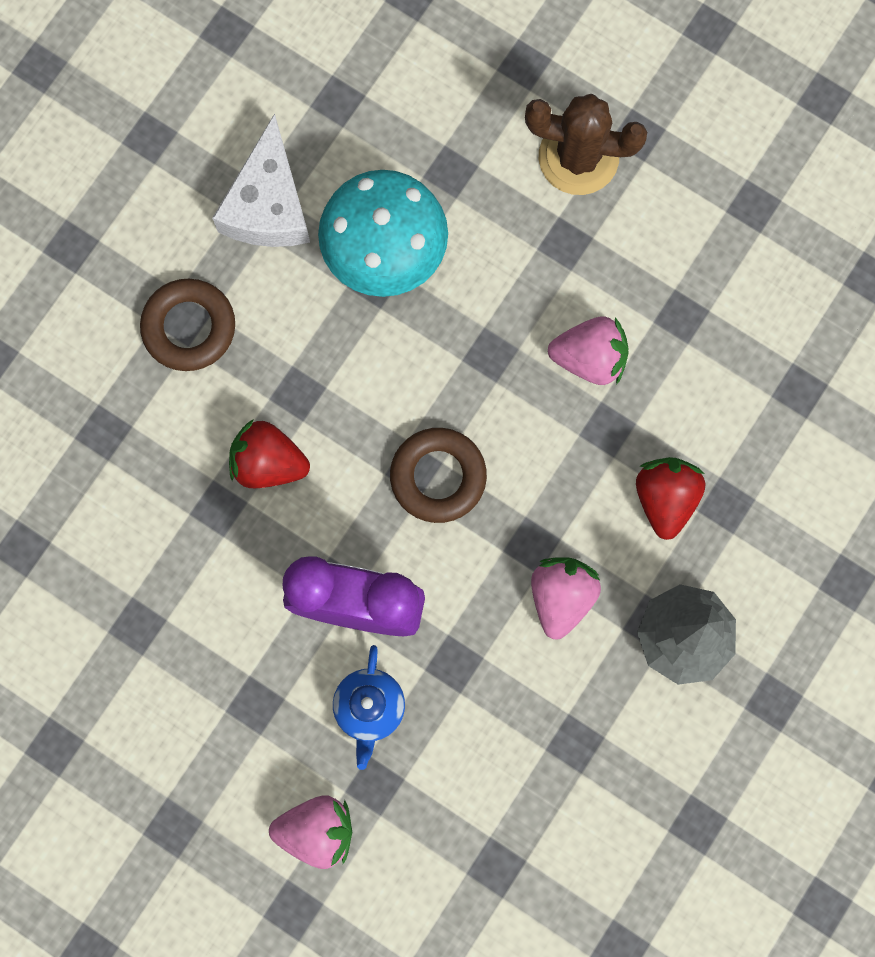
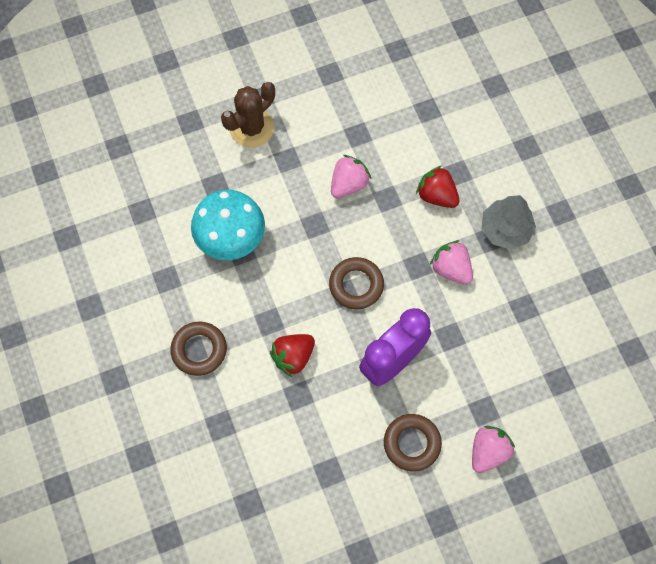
camera: 55 degrees left, 10 degrees down
(255, 713) = (412, 443): none -> brown ring
(268, 205) = (167, 274): white cheese -> none
(369, 708) = (445, 388): blue teapot -> none

